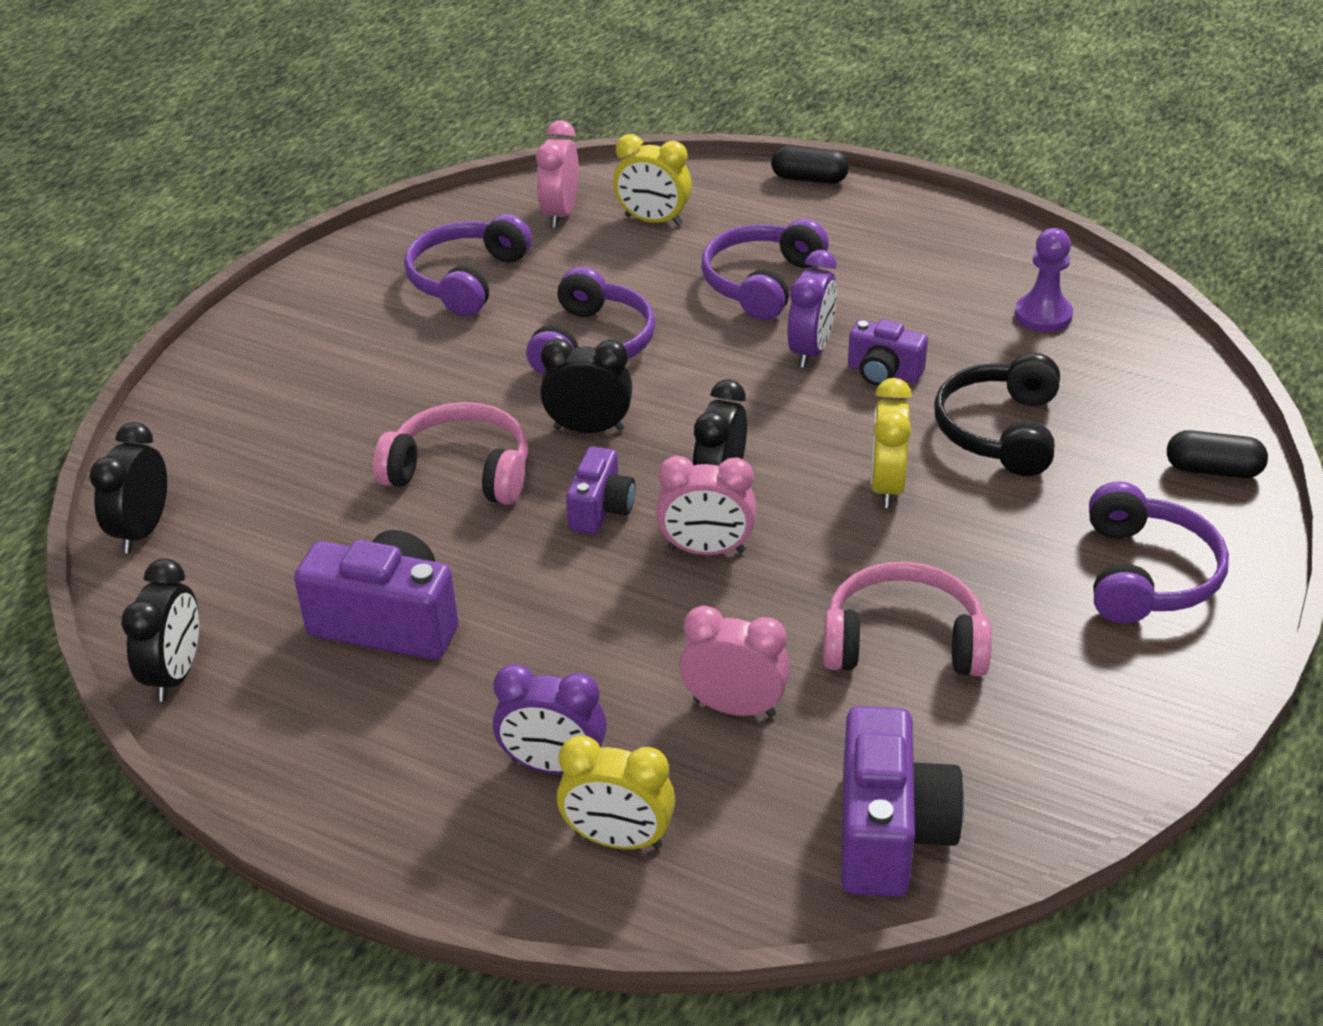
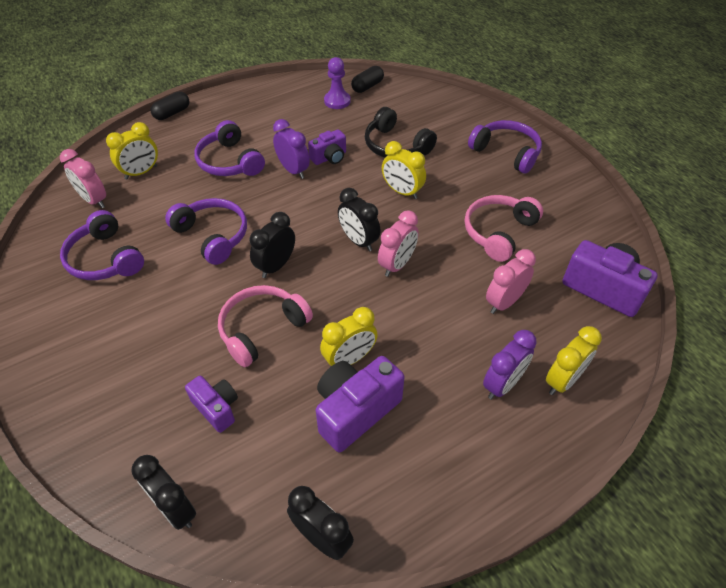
camera: 60 degrees left, 10 degrees up
(474, 578) = (349, 359): none -> yellow clock
(601, 509) = (338, 288): purple camera -> purple camera (217, 408)
(1213, 470) = (463, 109): black capsule -> black capsule (367, 86)

